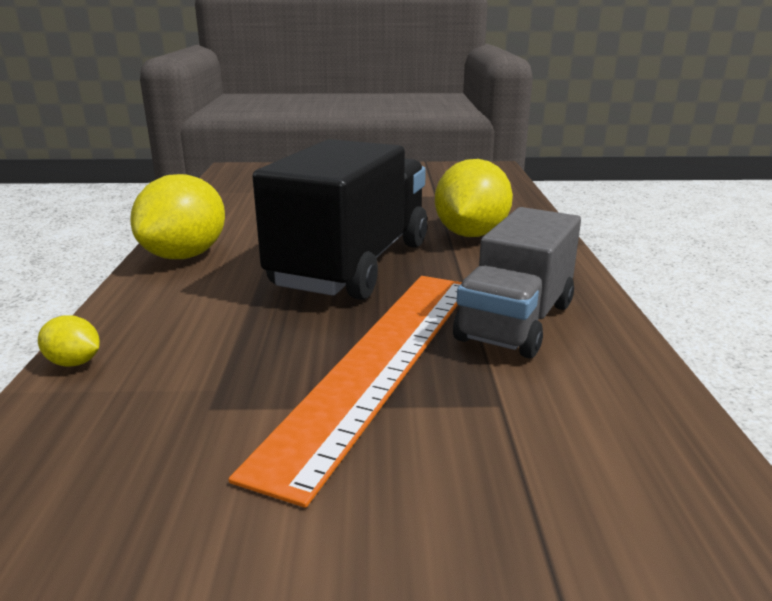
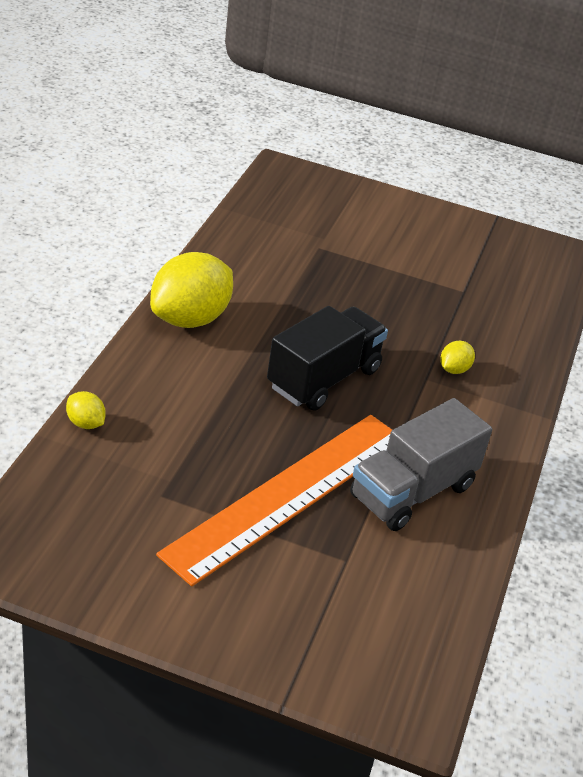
camera: 15 degrees right, 15 degrees up
(353, 265) = (324, 378): black truck -> black truck, size x0.67
(471, 234) = (454, 369): yellow lemon -> yellow lemon, size x0.44

